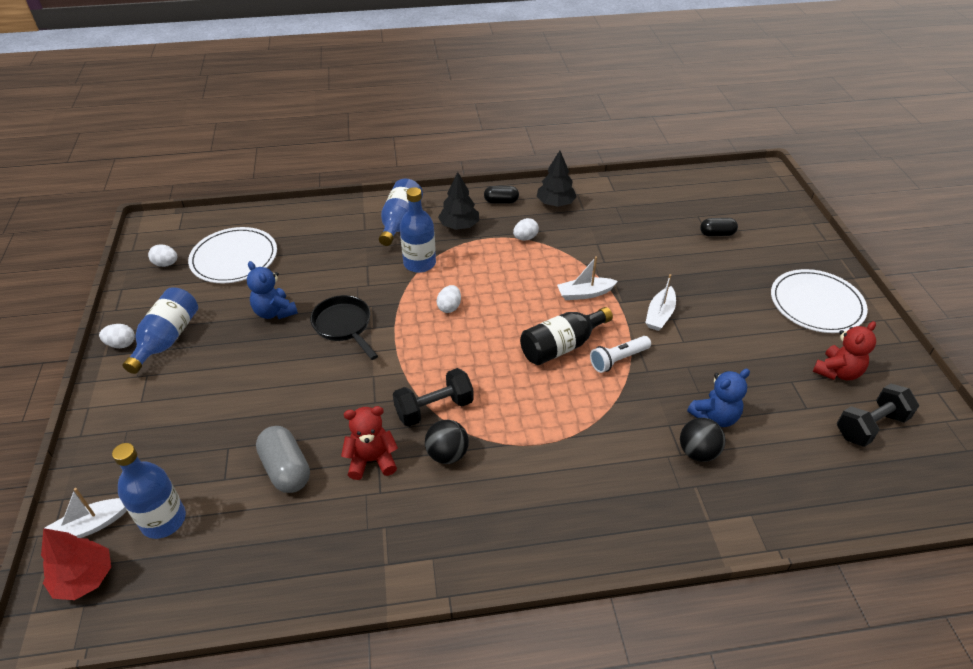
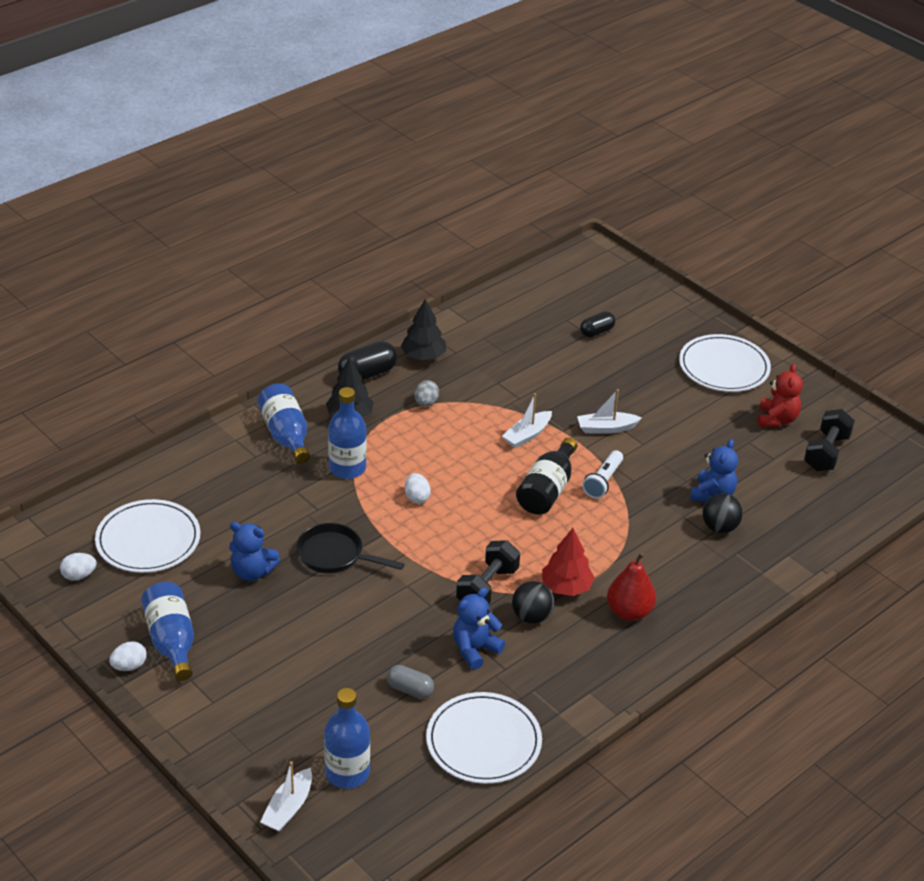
camera: 35 degrees left, 5 degrees down
(84, 578) = (330, 840): red tree -> red tree (566, 587)
(286, 469) = (410, 689): grey capsule -> grey capsule, size x0.64
(295, 555) = (483, 741): none -> white plate
(372, 460) = (475, 649): red teddy bear -> blue teddy bear
(501, 201) = (367, 374): black capsule -> black capsule, size x1.56
(525, 238) = (426, 403): white egg -> grey egg
(539, 495) = (629, 612): none -> red pear
(659, 315) = (606, 428): white boat -> white boat turned 90 degrees clockwise

